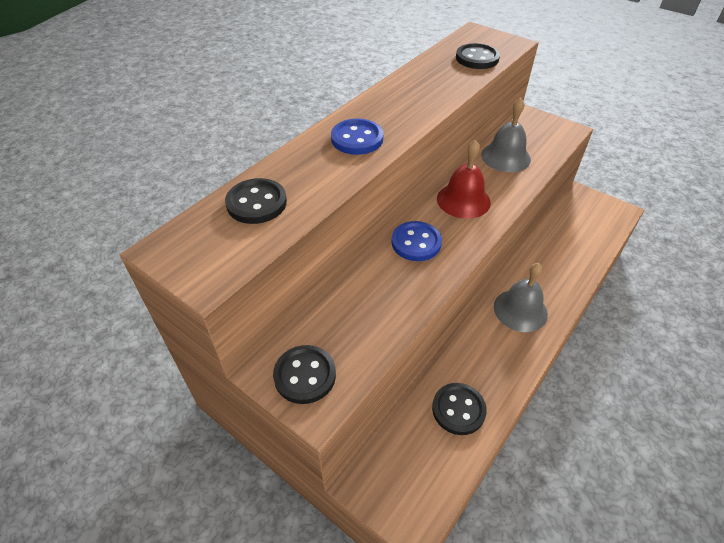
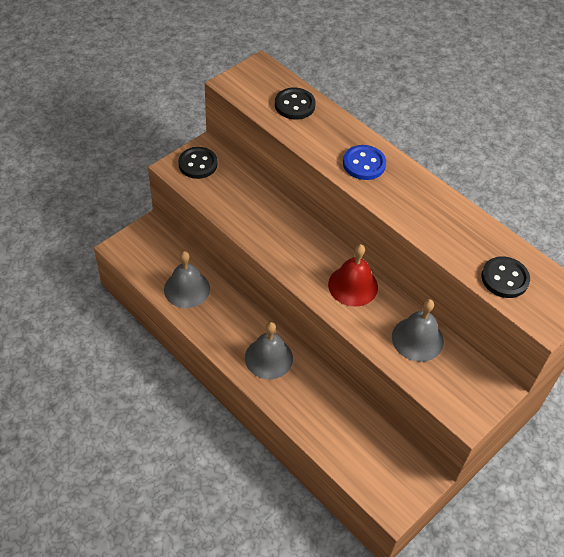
camera: 95 degrees right, 5 degrees up
(416, 243) = (304, 241): blue button -> none
(458, 409) = (187, 289): black button -> grey bell

